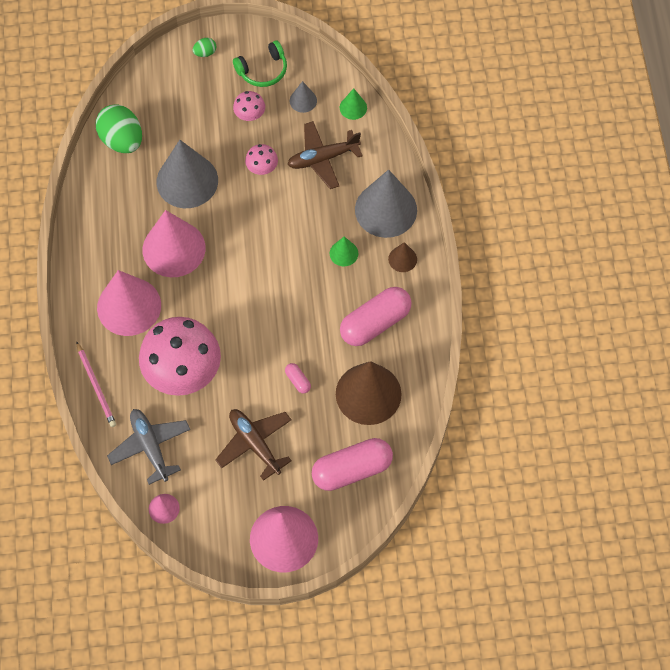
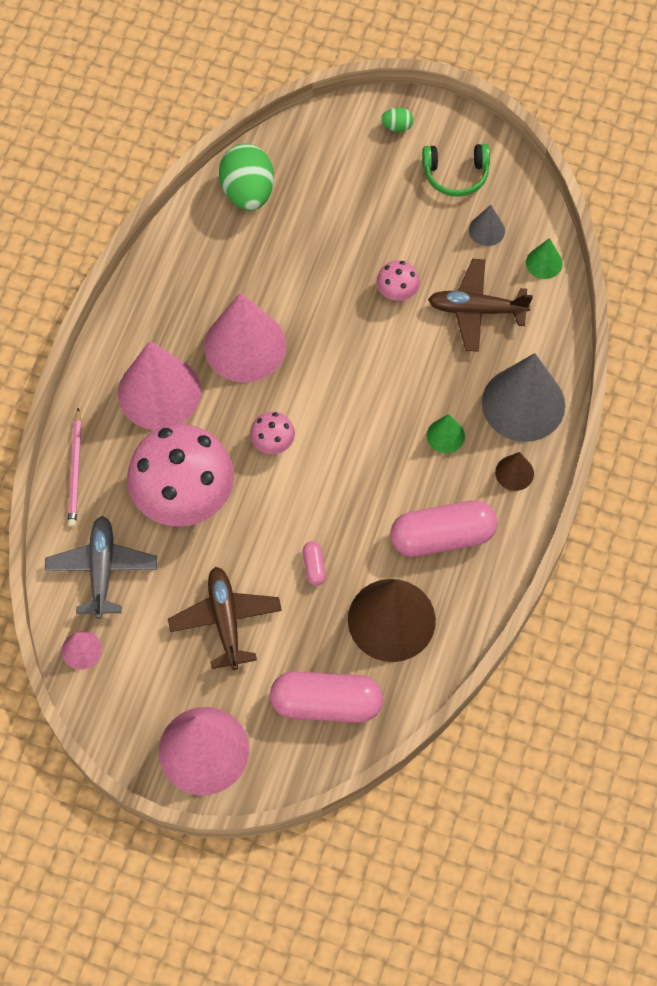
camera: 25 degrees right, 0 degrees up
(187, 181) = (300, 271): grey cone -> none
(250, 115) = (414, 222): pink mushroom -> pink mushroom (273, 442)

